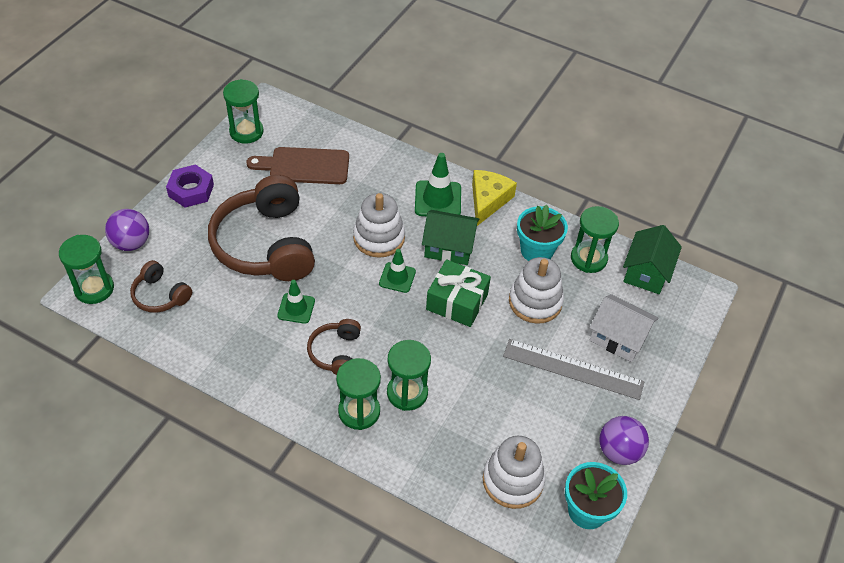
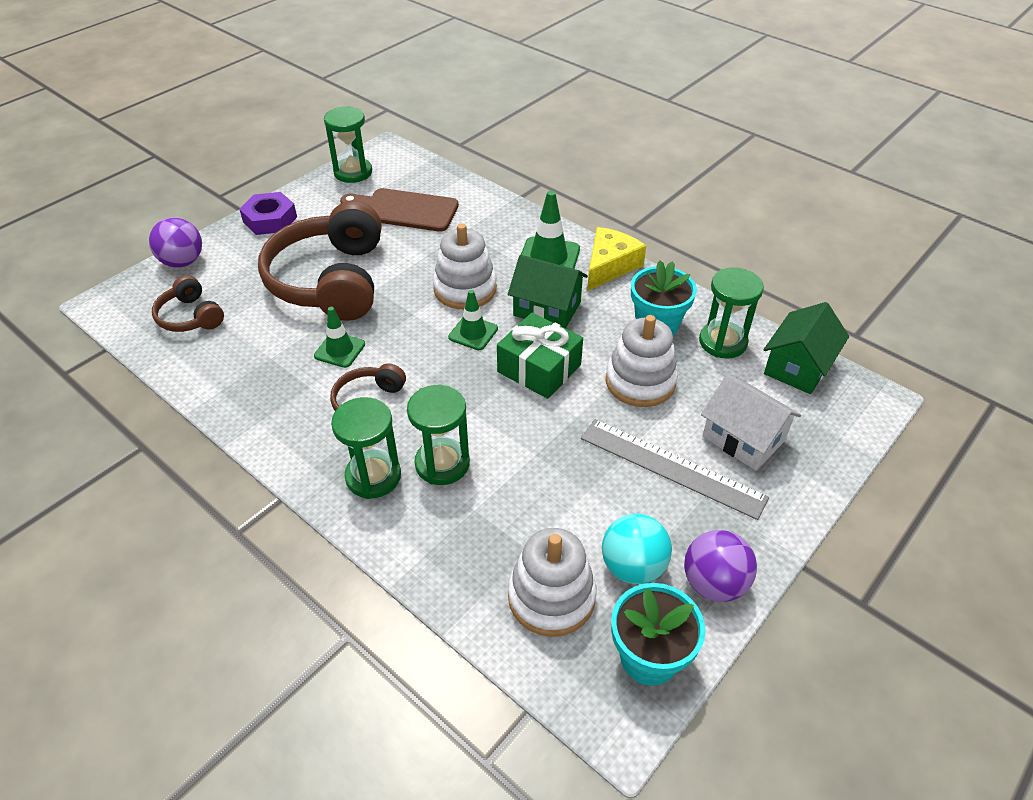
camera: 15 degrees right, 5 degrees down
(94, 289) = (121, 301): green hourglass -> none
(562, 449) = (633, 567): none -> turquoise ball

